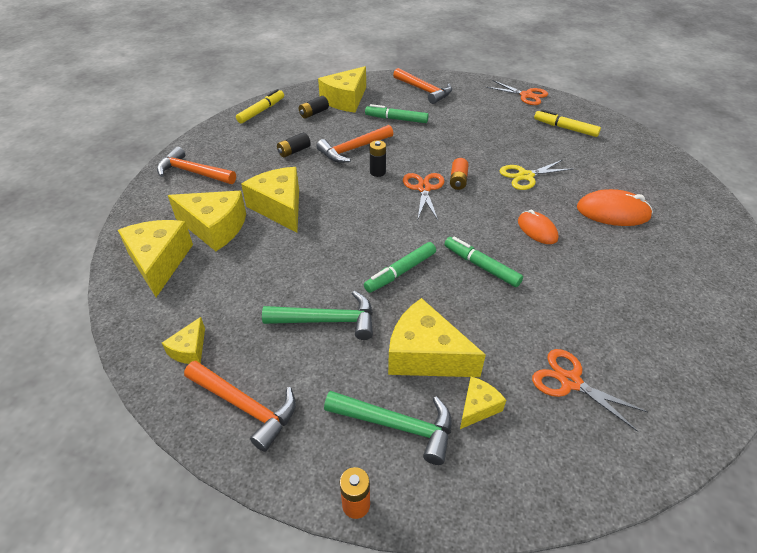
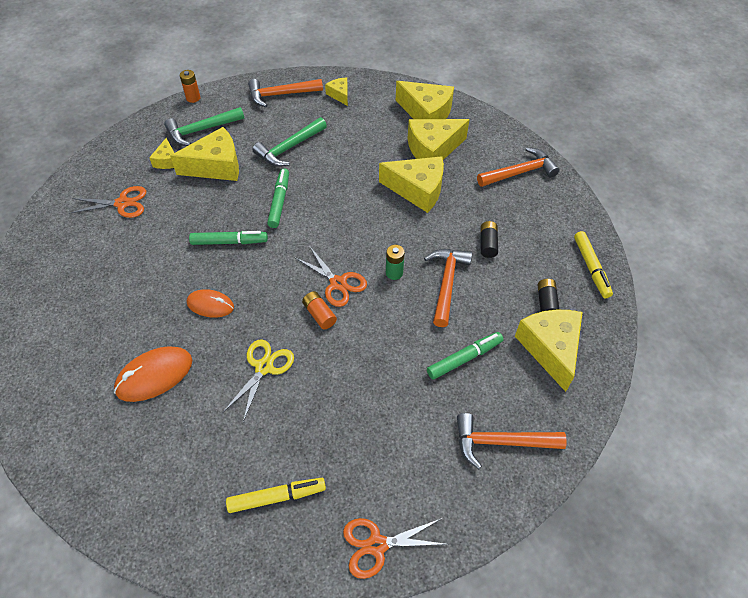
camera: 135 degrees right, 10 degrees up
(377, 172) = (394, 273): black battery -> green battery

